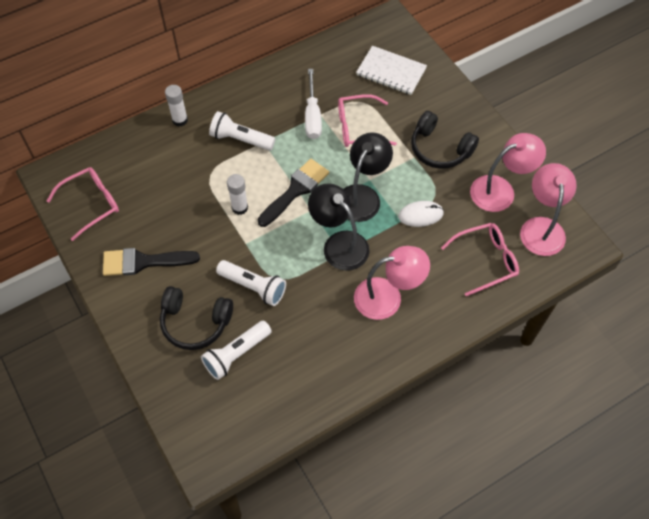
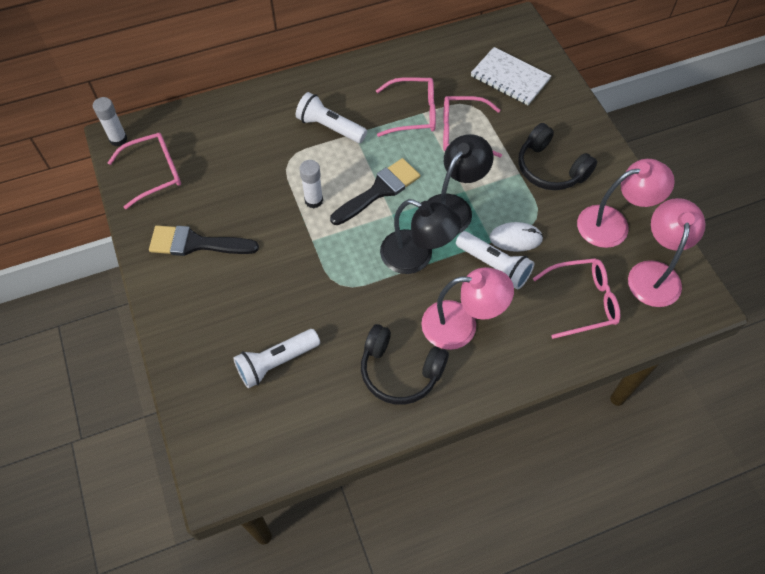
camera: 10 degrees right, 0 degrees up
(180, 120) = (268, 98): white glue stick -> white glue stick (118, 139)
(195, 322) = (238, 319): black headphones -> black headphones (400, 371)
(253, 287) = (311, 290): white flashlight -> white flashlight (494, 266)
(312, 116) = (414, 113): white screwdriver -> pink glasses
(339, 244) = (416, 256): black lamp -> black lamp turned 150 degrees clockwise

